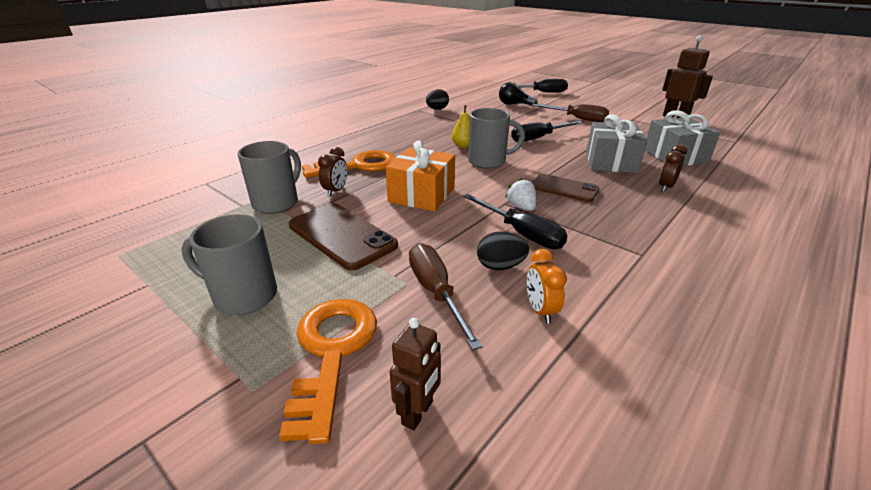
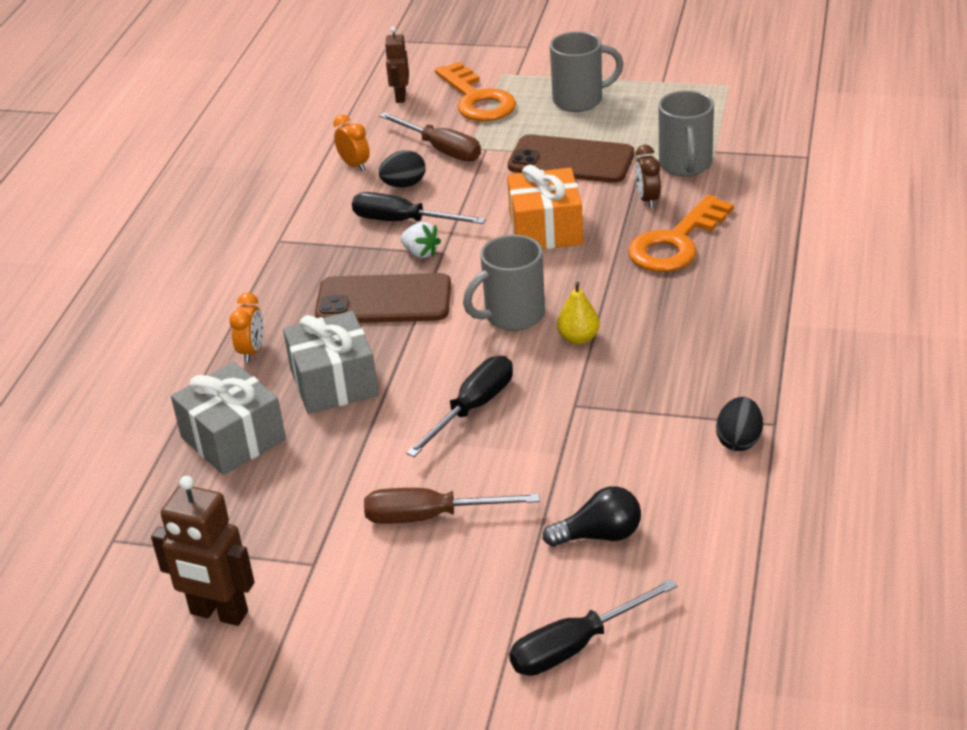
camera: 155 degrees right, 5 degrees up
(564, 188) = (383, 300): brown phone -> brown phone, size x1.52
(665, 187) = (252, 351): brown clock -> orange clock

